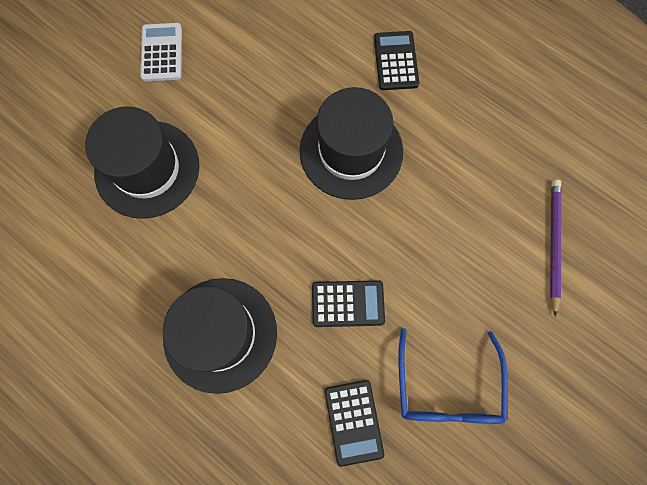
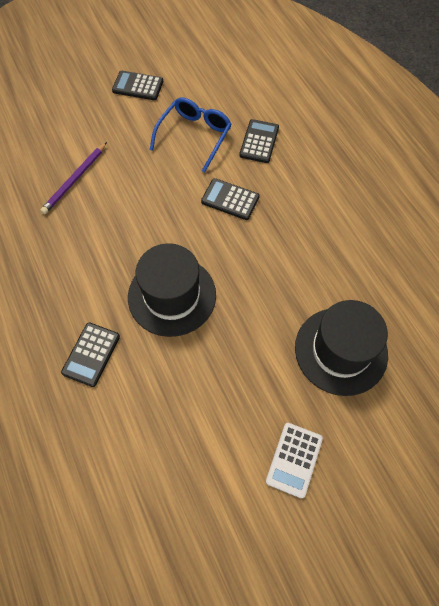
camera: 155 degrees left, 10 degrees down
(220, 334) = (323, 215): black hat -> none
(583, 446) = (138, 86): none -> black calculator

